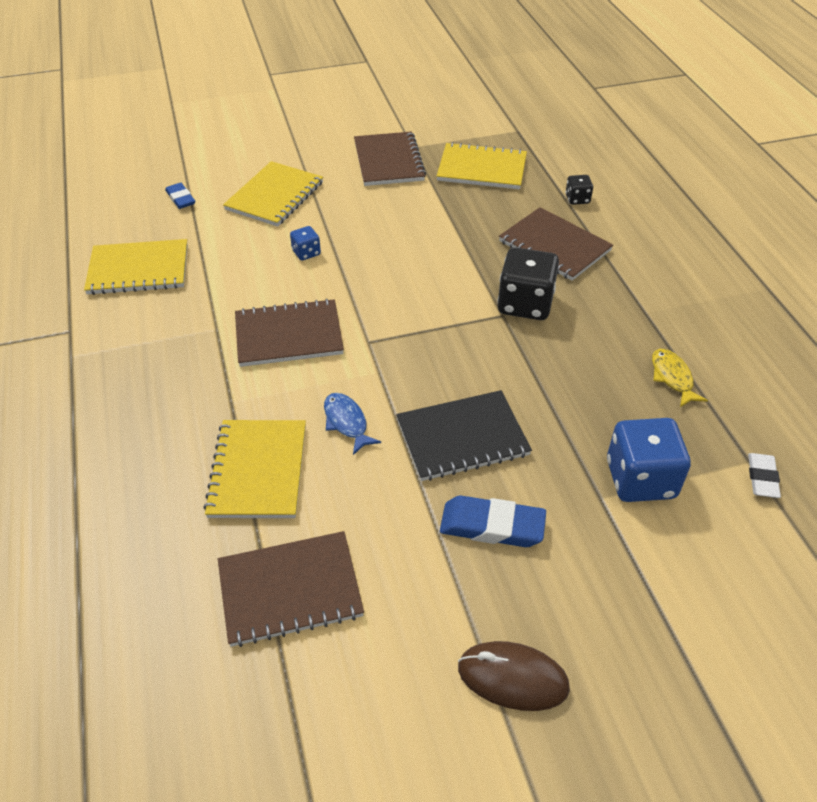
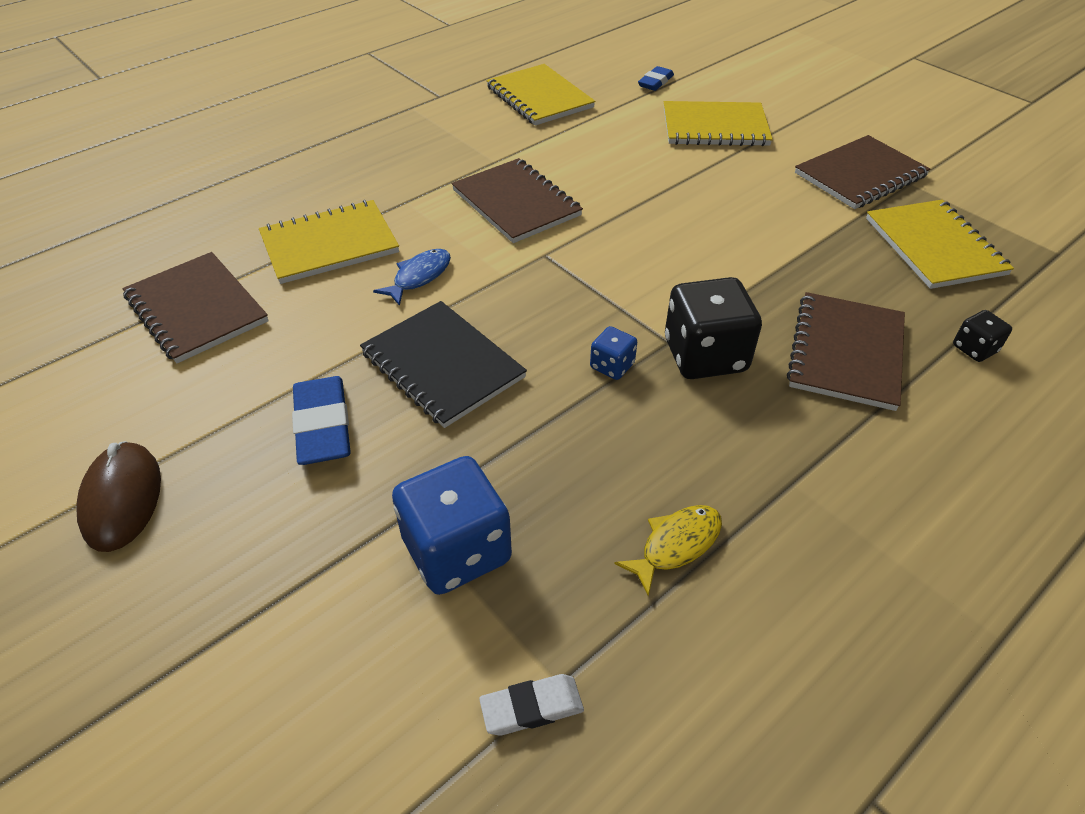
camera: 65 degrees right, 0 degrees up
(306, 253) = (646, 173): blue dice -> blue dice (612, 366)

